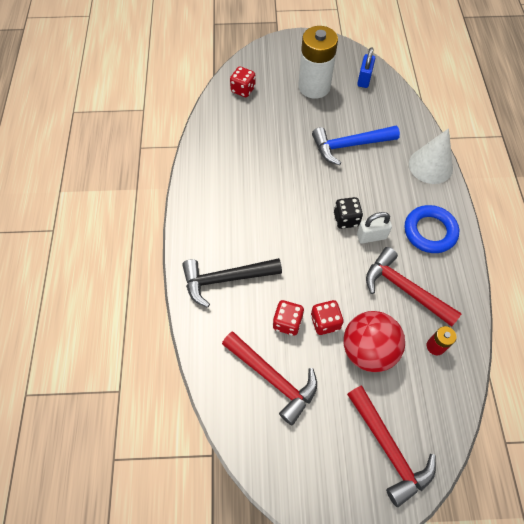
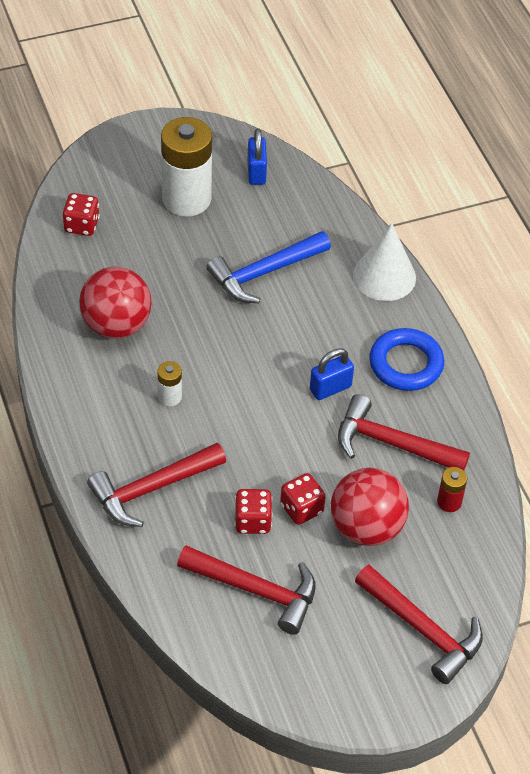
camera: 20 degrees left, 10 degrees down
(226, 279) = (151, 489): black hammer -> red hammer
(242, 158) = (116, 325): none -> red ball
(260, 216) = (170, 397): none -> white battery
(346, 219) = (289, 374): black dice -> none
(371, 236) = (330, 388): white padlock -> blue padlock

